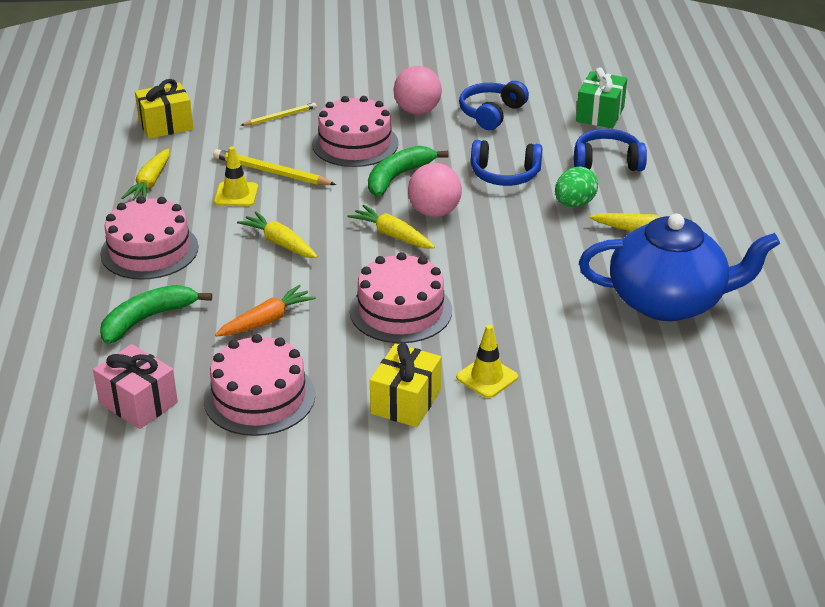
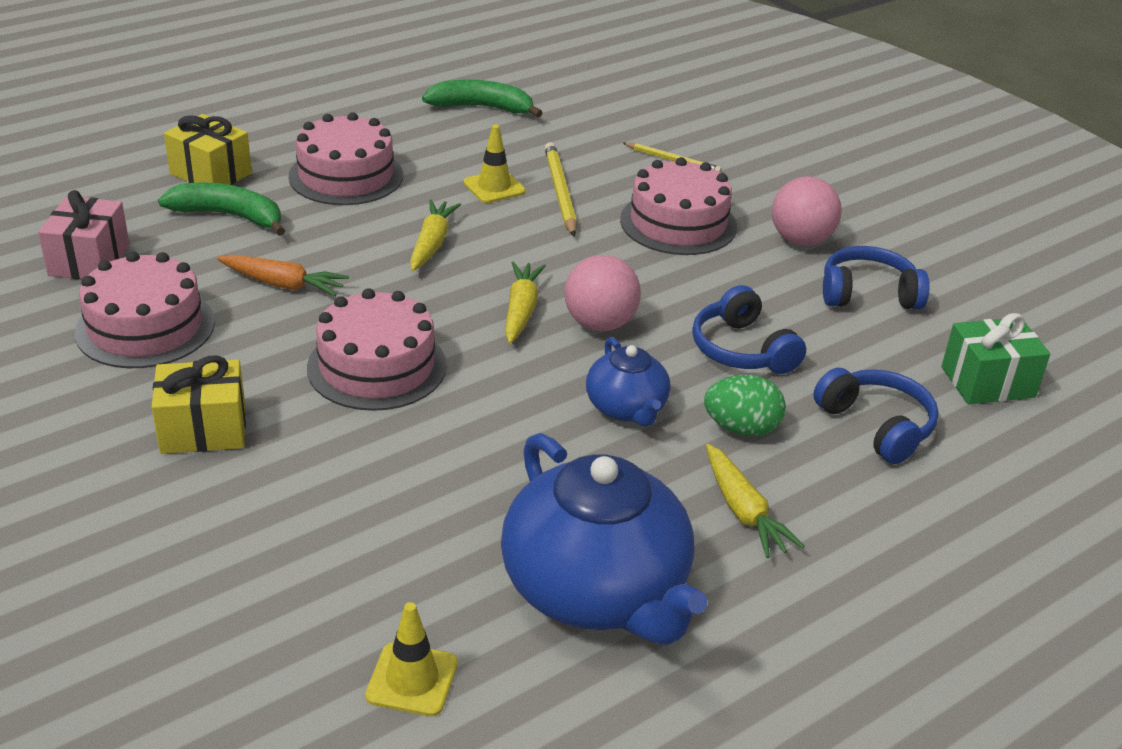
camera: 55 degrees right, 0 degrees up
(150, 183) = (463, 135): yellow carrot -> none
(166, 125) = (575, 106): yellow gift -> yellow gift (210, 174)
(398, 177) = (644, 274): green banana -> green banana (481, 107)
(487, 377) = (295, 477): yellow traffic cone -> yellow traffic cone (412, 679)
(524, 234) = (626, 408): none -> blue teapot

